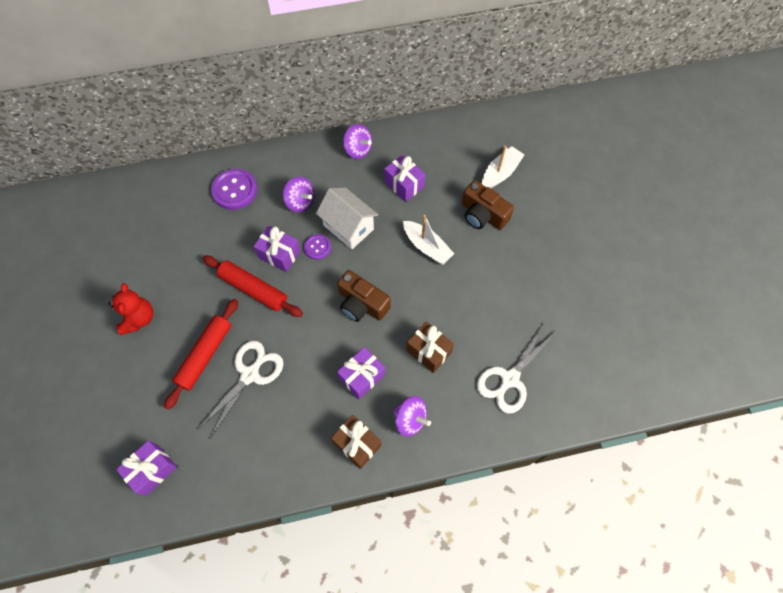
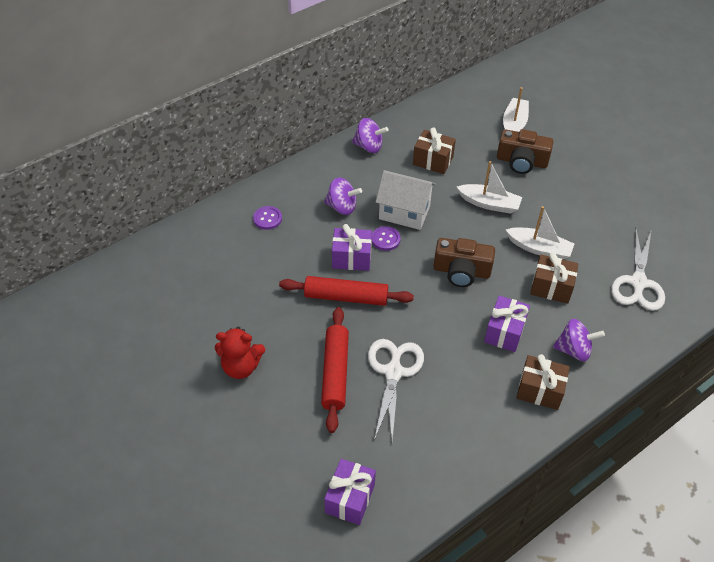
camera: 25 degrees left, 15 degrees down
(139, 318) = (241, 366): red teddy bear -> red teddy bear turned 120 degrees clockwise
(234, 190) = (267, 218): purple button -> purple button, size x0.57
(404, 184) = (433, 161): purple gift -> brown gift
(442, 309) = (539, 248): none -> white boat

